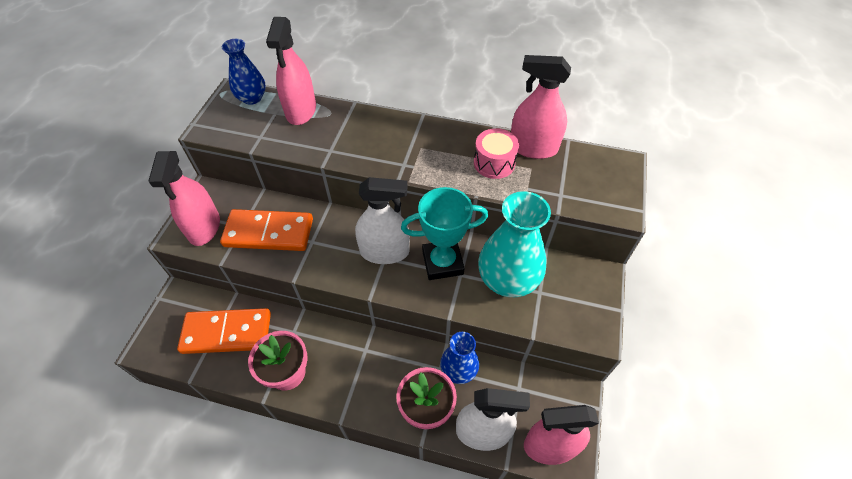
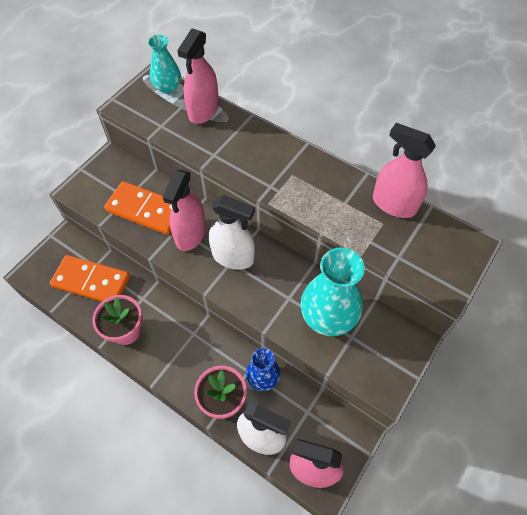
camera: 20 degrees right, 5 degrees up
(204, 227) = (97, 190): pink spray bottle -> pink spray bottle (190, 234)
(252, 98) = (167, 87): blue vase -> turquoise vase
(442, 263) = (278, 282): turquoise trophy -> none
(494, 163) = (351, 208): pink drum -> none

